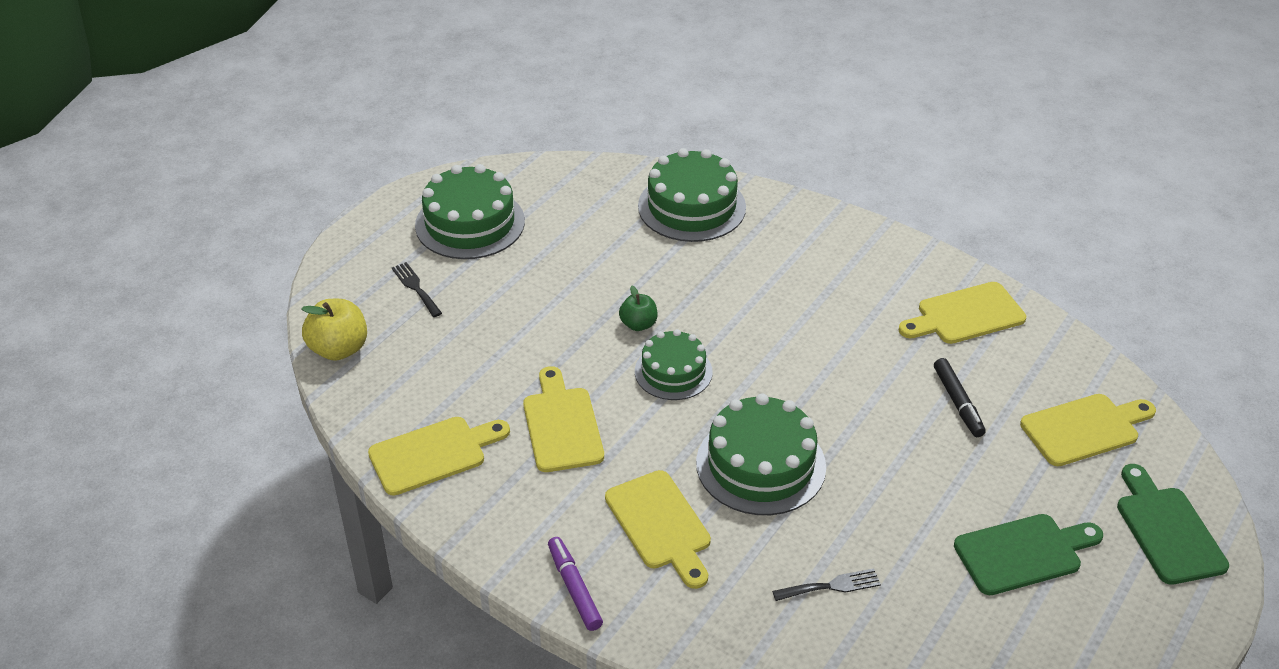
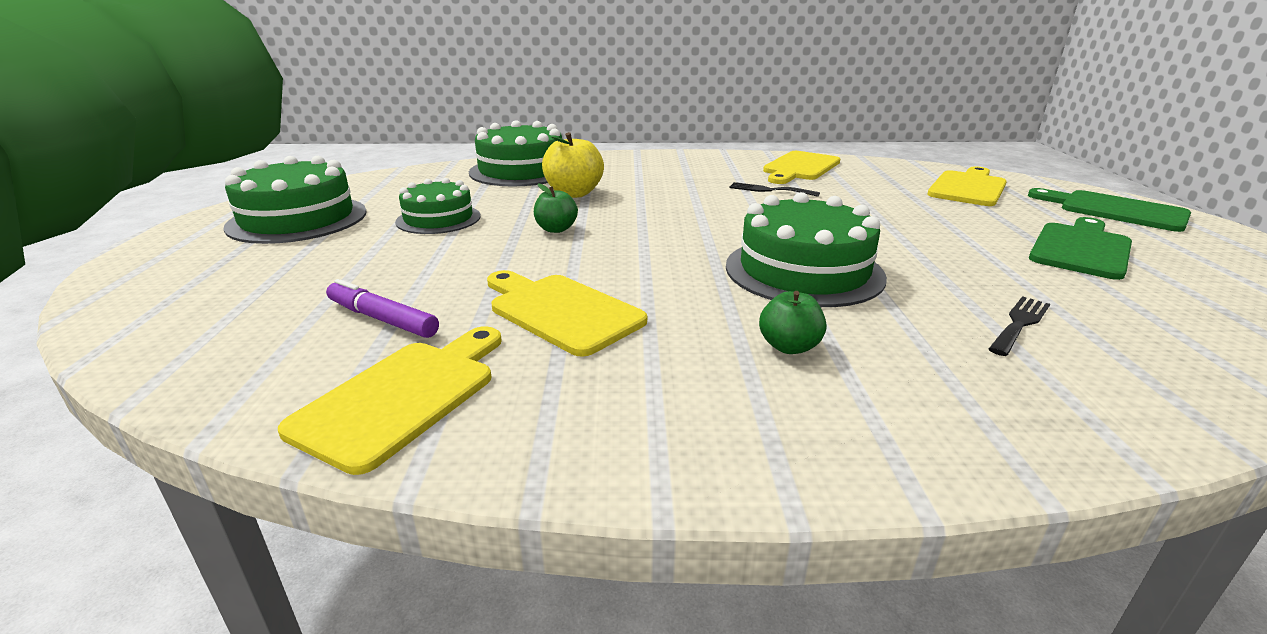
camera: 35 degrees left, 15 degrees down
(339, 349) = (156, 346): yellow apple -> yellow apple (574, 193)
(415, 287) = (256, 270): black fork -> black fork (769, 190)
(574, 588) = (790, 456): purple marker -> purple marker (382, 319)
(660, 525) = (789, 347): yellow cutting board -> green apple
(673, 372) = (630, 244): green cake -> green cake (438, 219)
(958, 402) = (874, 199): black marker -> none

